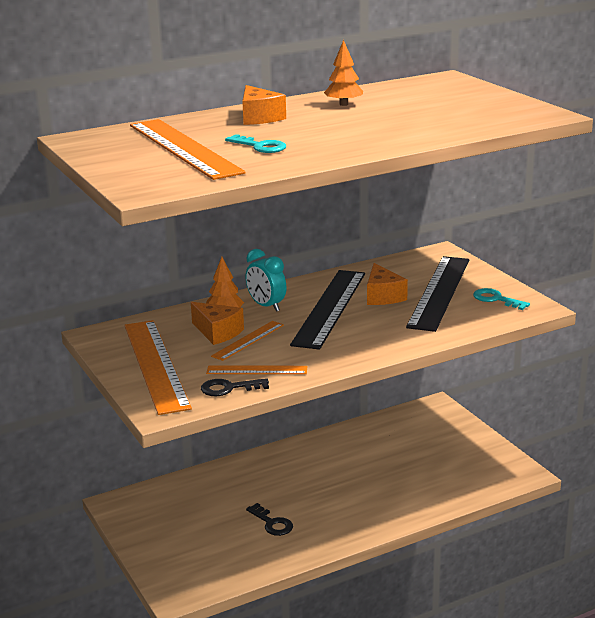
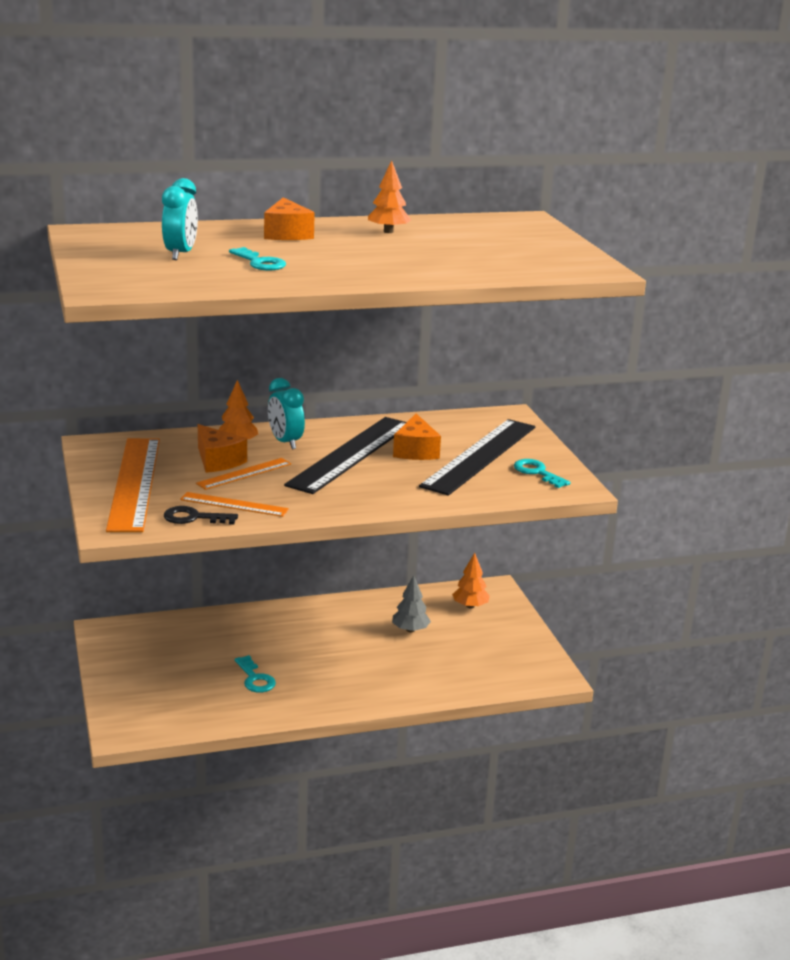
camera: 10 degrees right, 0 degrees up
(183, 148) = (180, 254): orange ruler -> turquoise clock
(272, 523) = (255, 679): black key -> turquoise key
(384, 454) = (410, 630): none -> grey tree
(423, 424) = (470, 606): none -> orange tree

